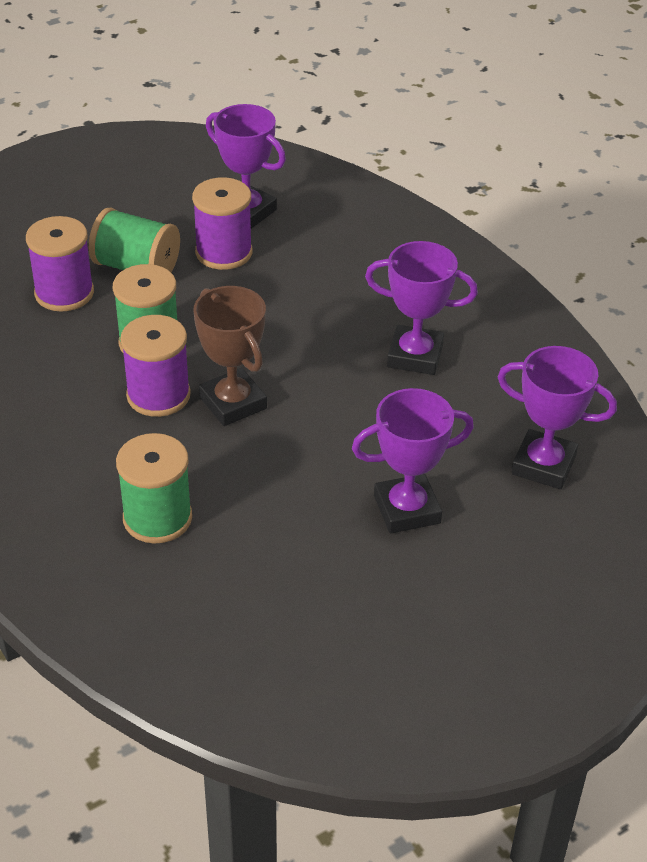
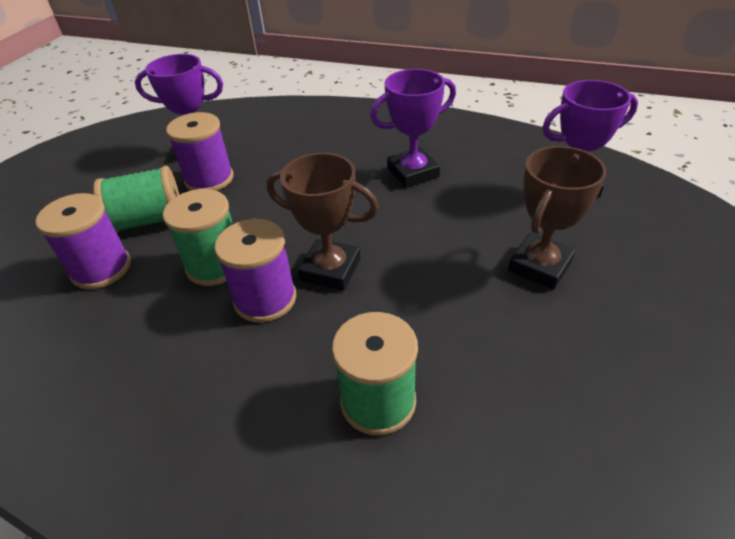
camera: 35 degrees left, 0 degrees up
(407, 509) = (539, 266): purple trophy -> brown trophy

